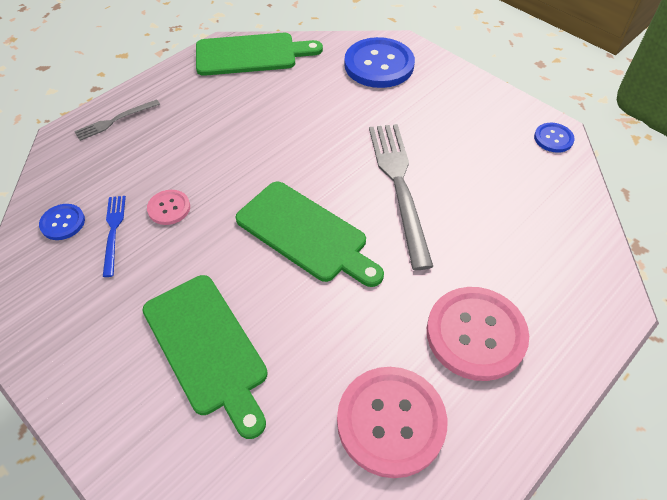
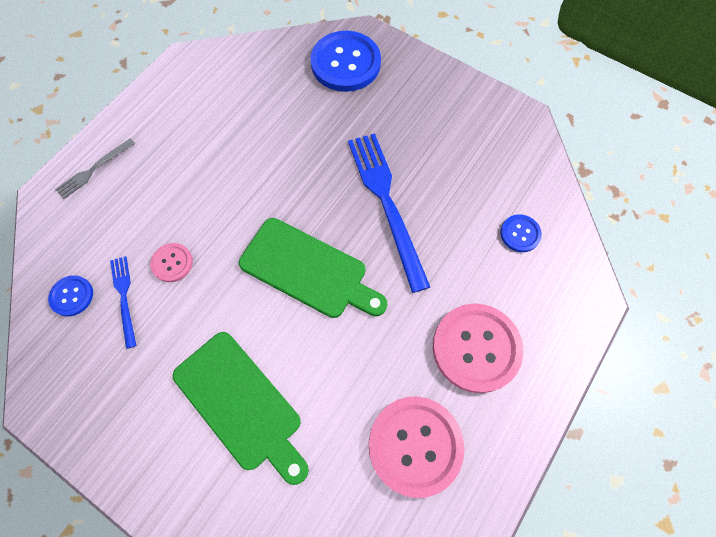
camera: 10 degrees left, 15 degrees up
(251, 54) = (215, 68): green cutting board -> none
(399, 186) = (386, 203): grey fork -> blue fork
(553, 138) = (522, 127): blue button -> blue button (520, 234)

